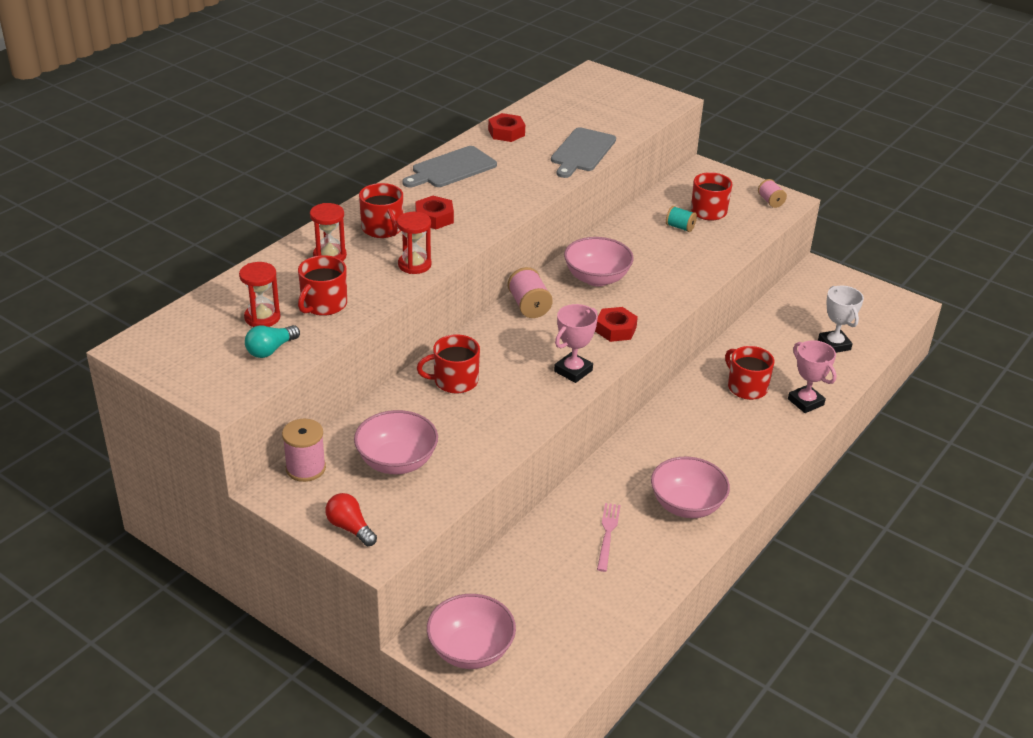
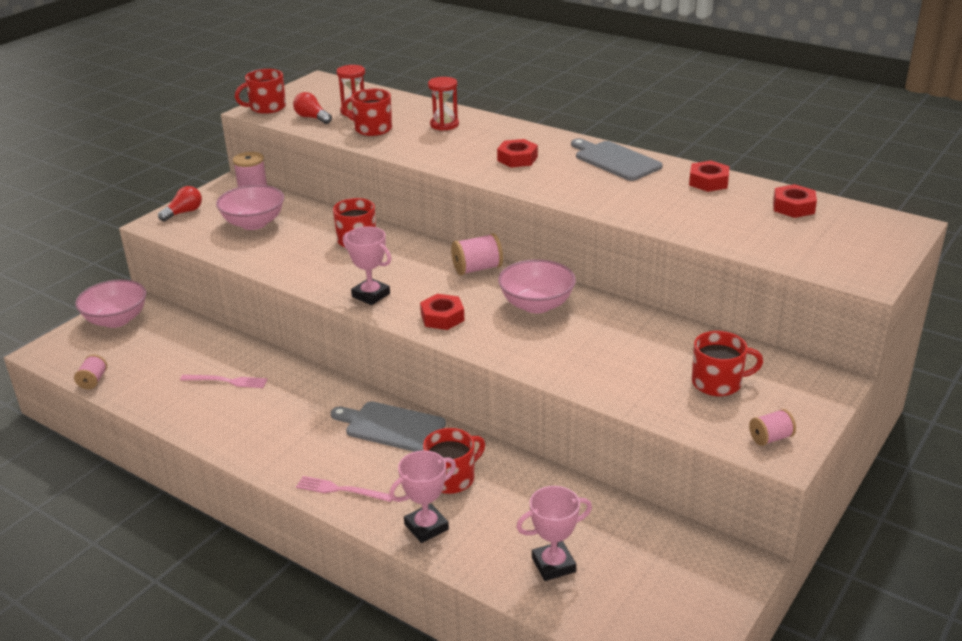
camera: 90 degrees right, 5 degrees down
(270, 350) = (312, 118): turquoise light bulb -> red light bulb
(383, 229) = (492, 140): red mug -> red mug (267, 107)
(414, 265) = (434, 156): red hourglass -> none
(558, 106) = (793, 207): none -> red nut
(582, 152) = (686, 223): grey cutting board -> grey cutting board (391, 427)
(603, 649) = (93, 381): none -> pink spool
(680, 227) = (666, 360): turquoise spool -> none
(686, 505) = (257, 428): pink bowl -> none
(768, 448) = (341, 490): none -> pink fork
(834, 345) = (553, 565): white trophy -> pink trophy

